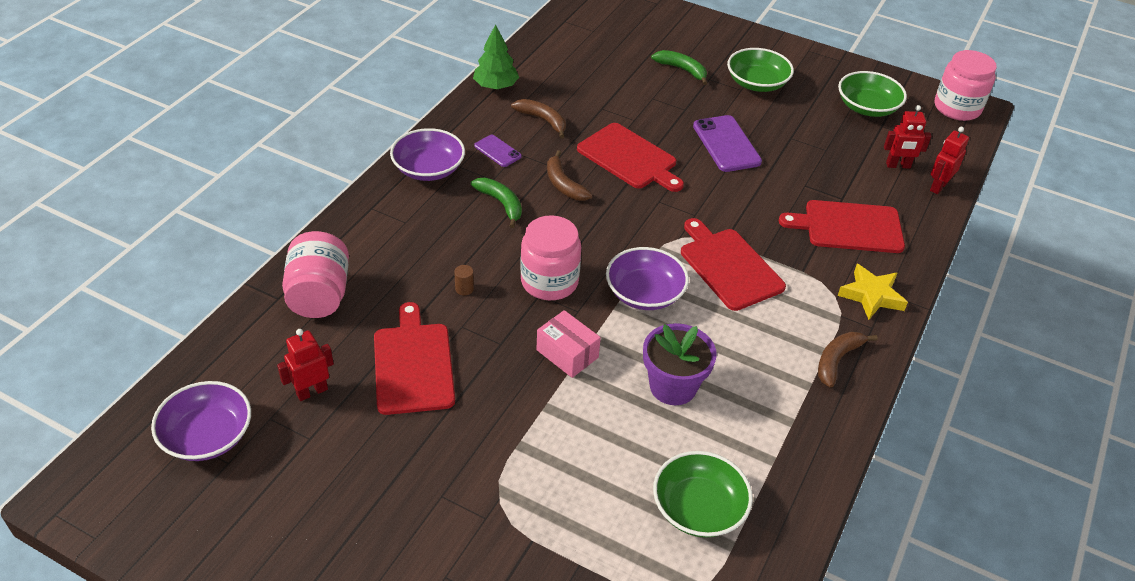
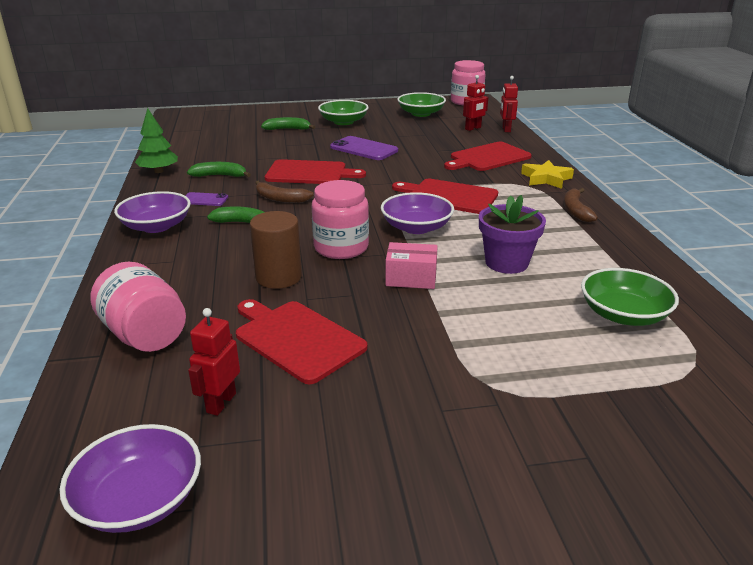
camera: 35 degrees left, 15 degrees down
(464, 289) = (278, 277): brown cylinder -> brown cylinder, size x2.45
(542, 120) = (220, 176): brown banana -> green banana

